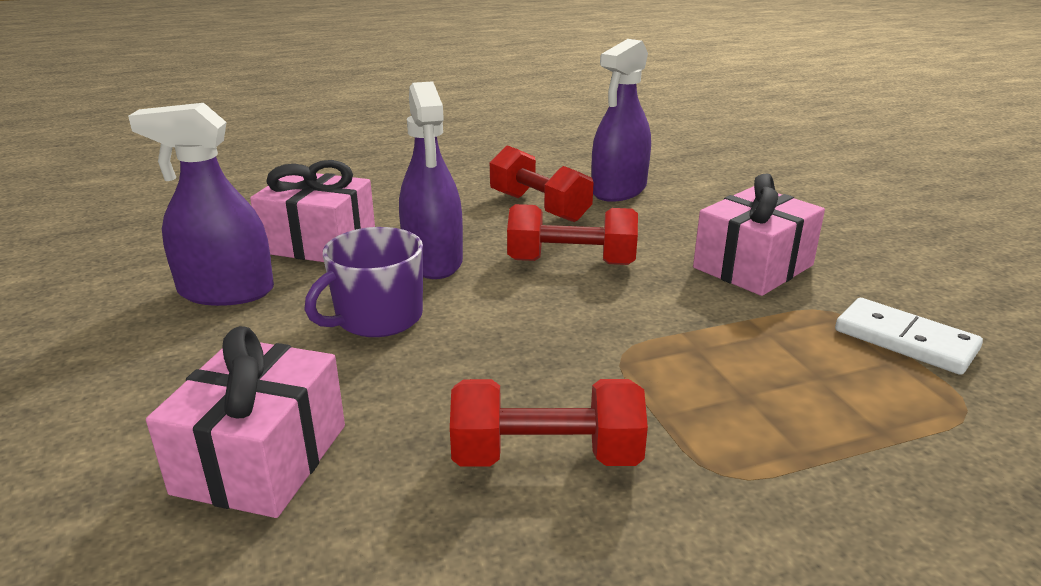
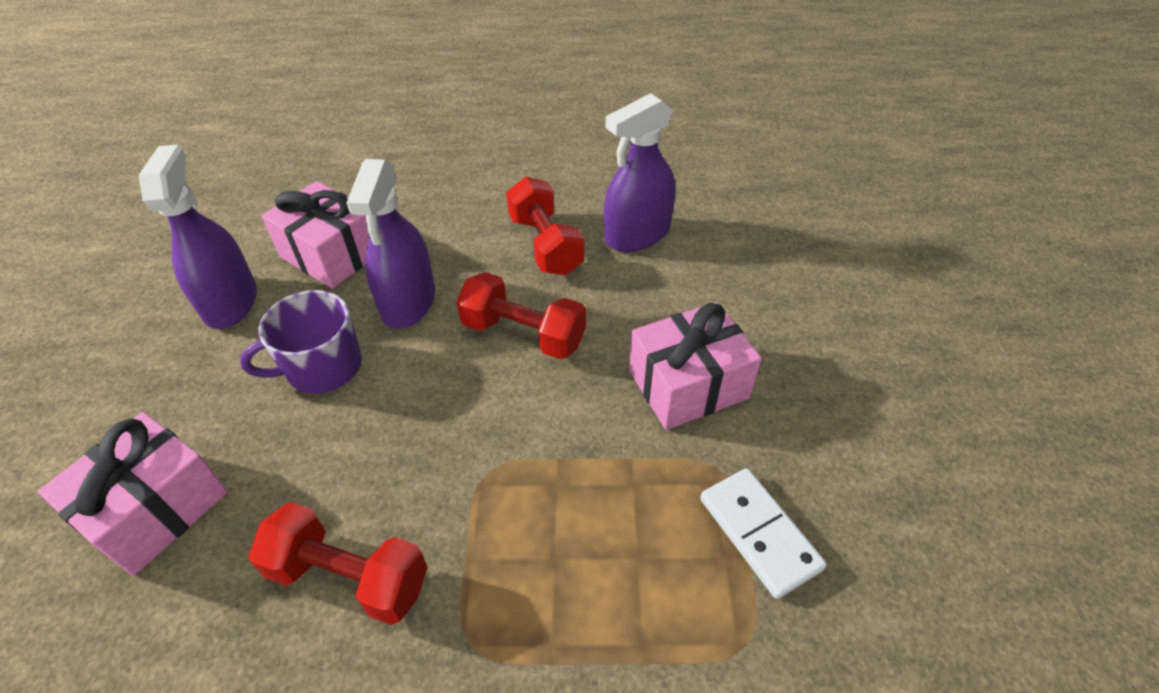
camera: 20 degrees right, 20 degrees up
(226, 291) = (230, 302): purple spray bottle -> purple spray bottle turned 60 degrees clockwise

